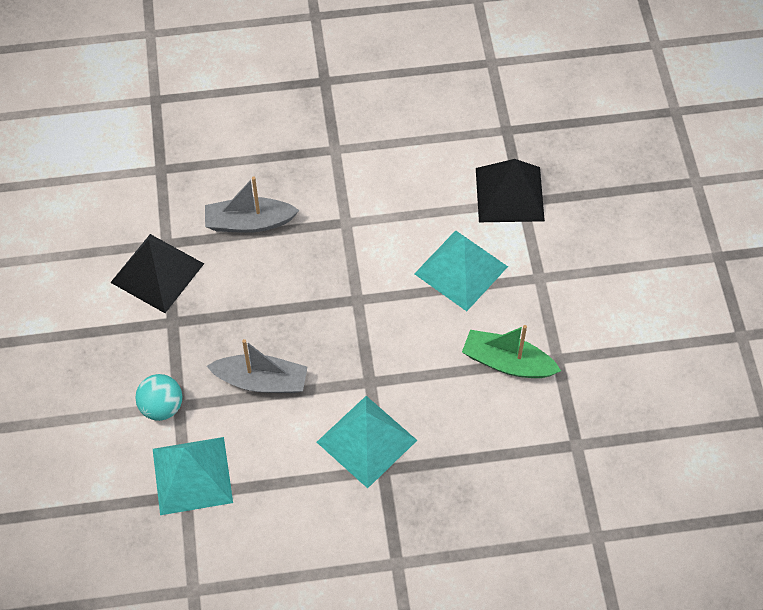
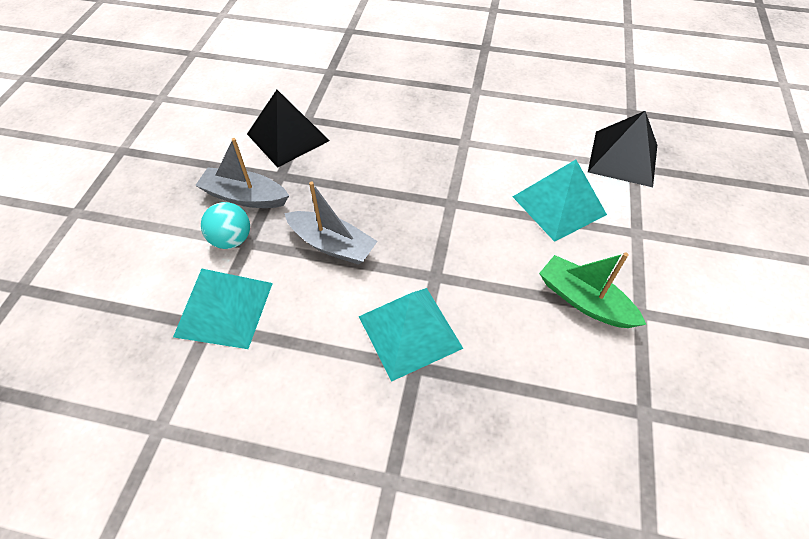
camera: 20 degrees right, 5 degrees down
(249, 222) = (381, 122): grey boat -> grey boat (245, 197)

